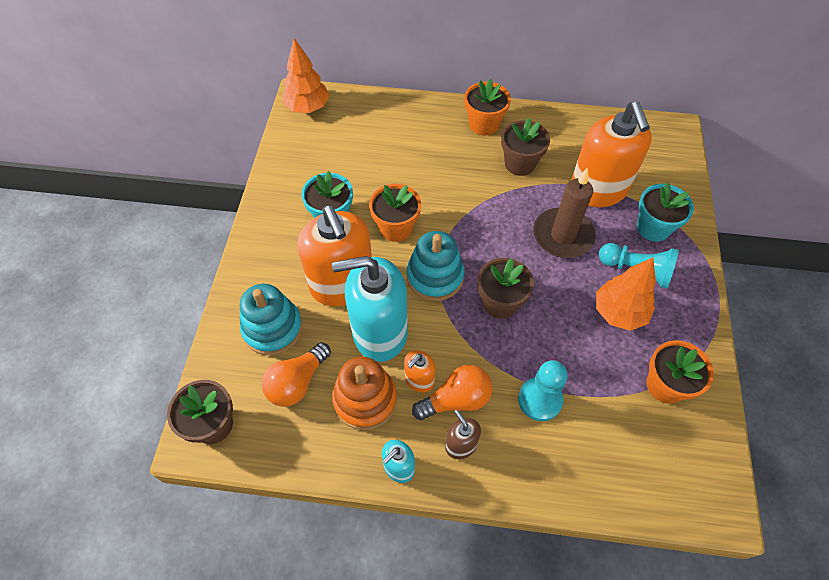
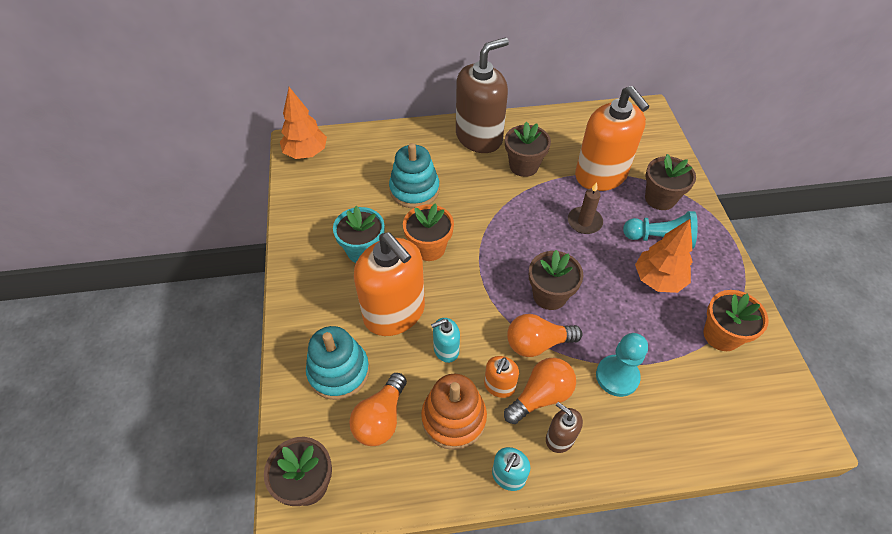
camera: 15 degrees left, 5 degrees down
(379, 332) = (446, 350): turquoise soap dispenser -> turquoise soap dispenser, size x0.45
(435, 276) = (481, 285): turquoise stacking toy -> turquoise stacking toy (414, 190)
(471, 347) = (537, 343): none -> orange light bulb
(484, 124) = (479, 137): orange flower pot -> brown soap dispenser
(562, 235) = (584, 222): brown candle -> brown candle, size x0.61
(653, 228) = (660, 198): turquoise flower pot -> brown flower pot

